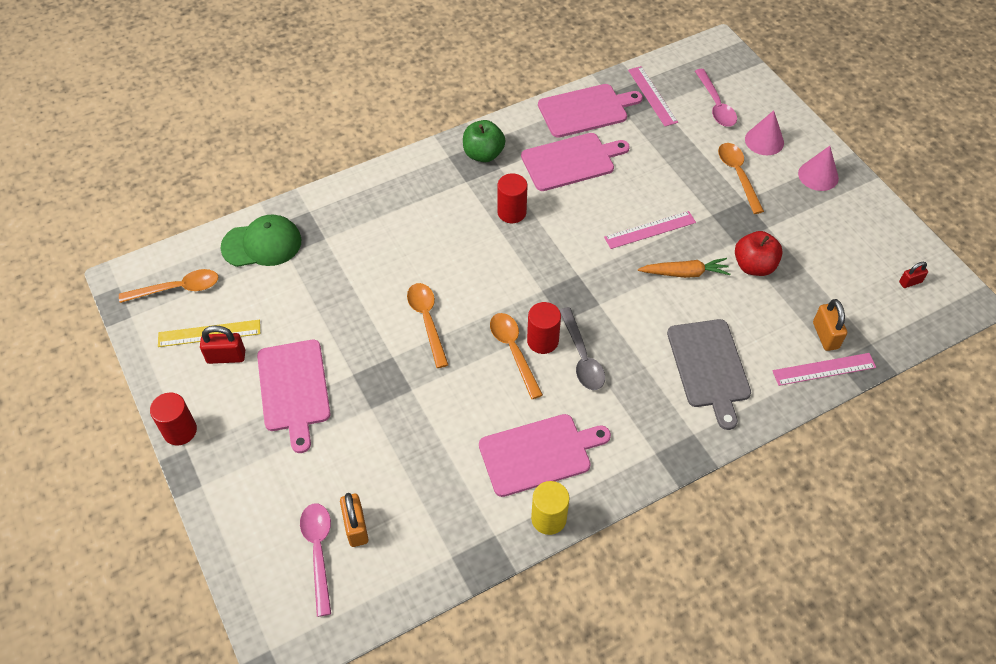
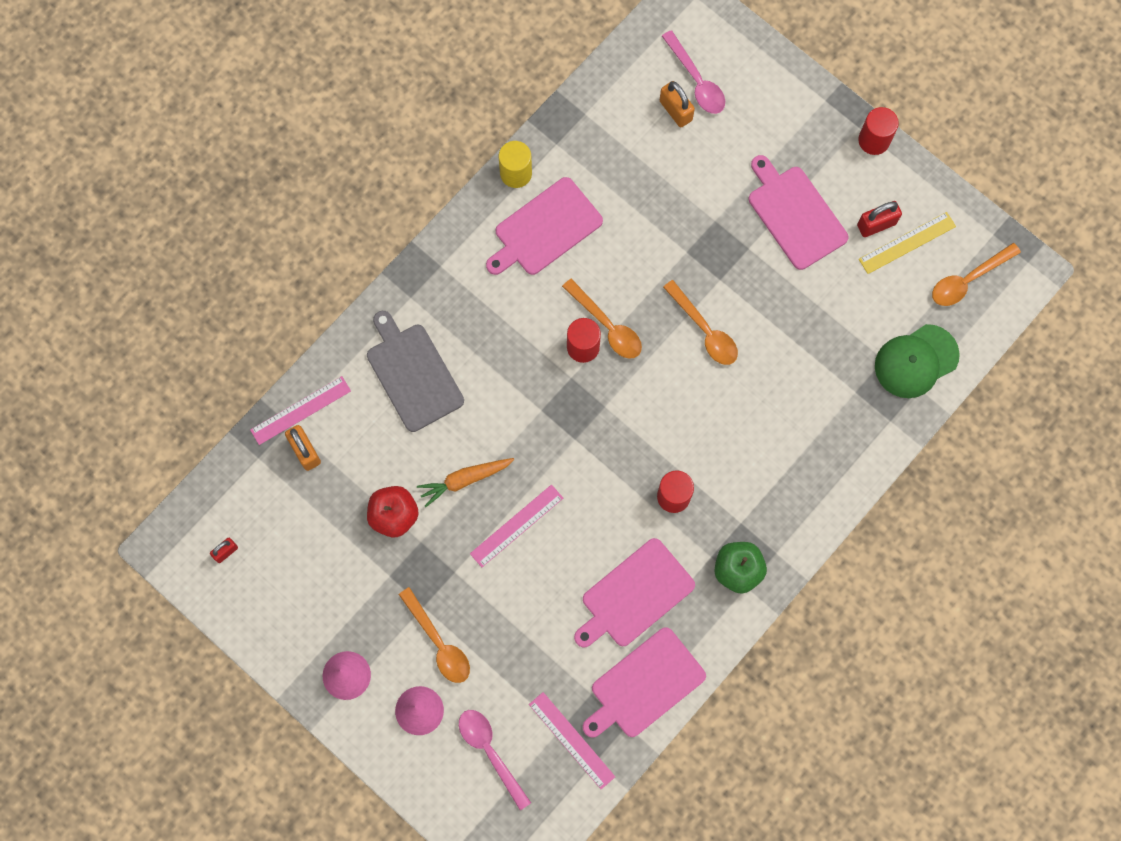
camera: 160 degrees right, 20 degrees up
(582, 357) = (539, 342): grey spoon -> none

